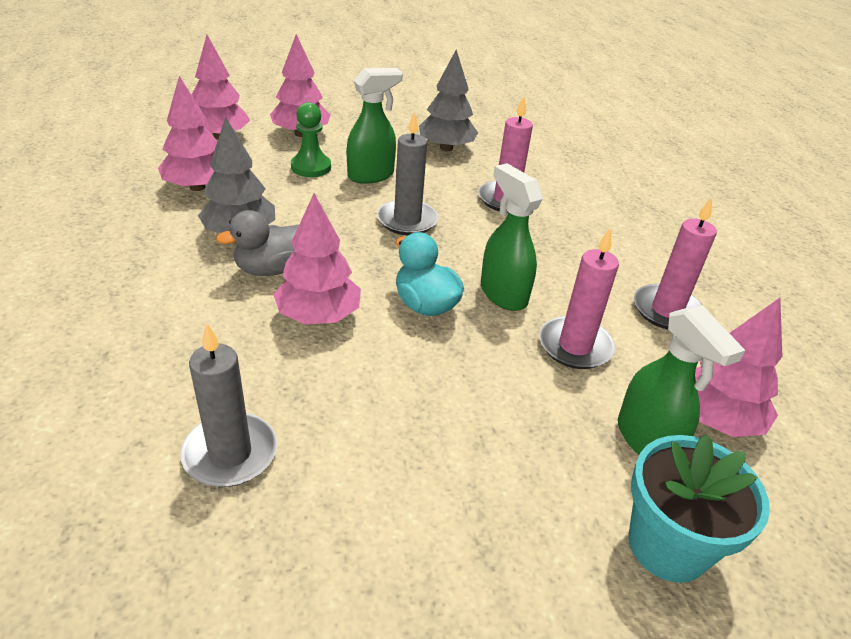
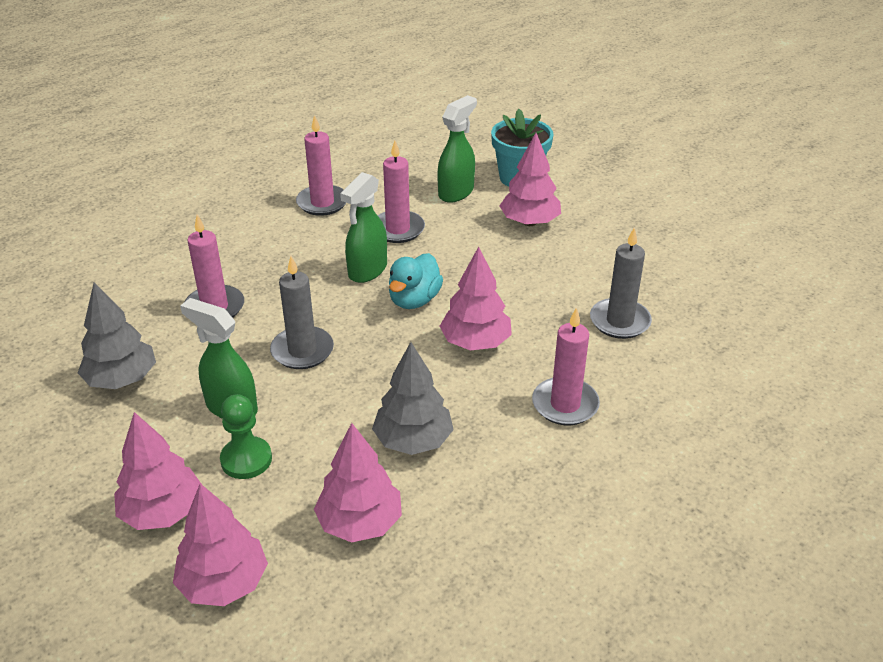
camera: 115 degrees left, 0 degrees up
(169, 332) = (565, 404): none -> pink candle
(271, 269) = (445, 393): grey duck -> none
(716, 419) = (416, 175): pink tree -> pink tree (529, 222)

